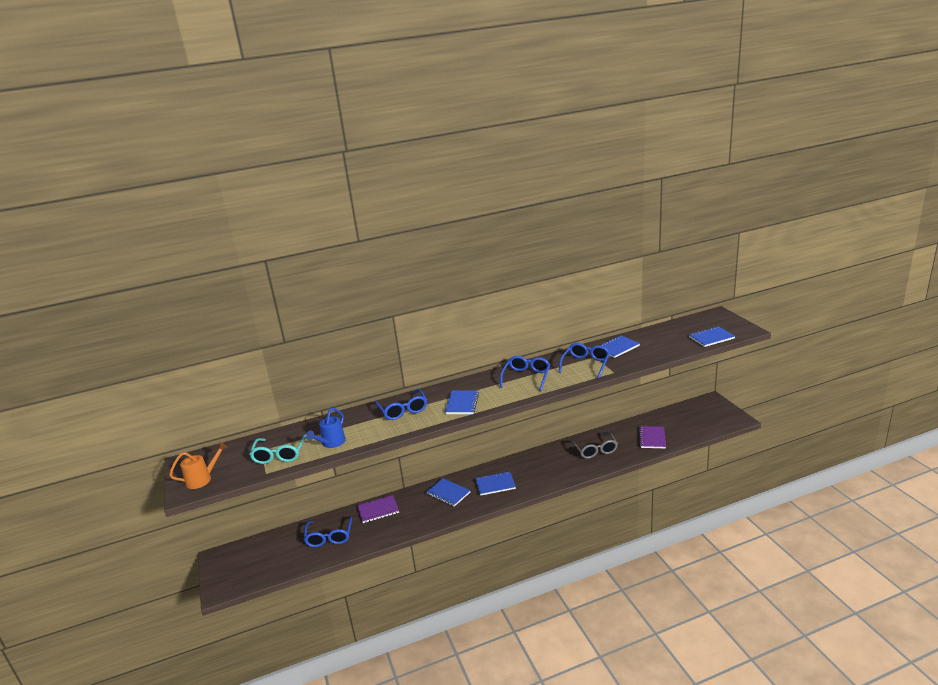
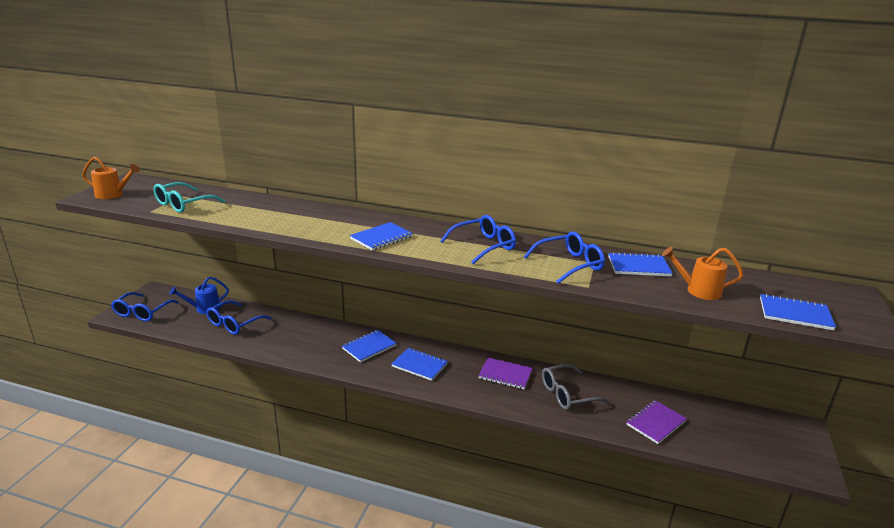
camera: 35 degrees right, 0 degrees up
(331, 443) = (228, 215): blue watering can -> blue watering can (204, 309)
(378, 510) = (297, 326): purple notebook -> purple notebook (505, 375)
(403, 410) = (326, 218): blue glasses -> blue glasses (143, 312)
(448, 493) = (369, 347): blue notebook -> blue notebook turned 60 degrees clockwise
(594, 449) = (568, 394): grey glasses -> grey glasses turned 45 degrees clockwise
(660, 347) = (698, 290): none -> orange watering can

